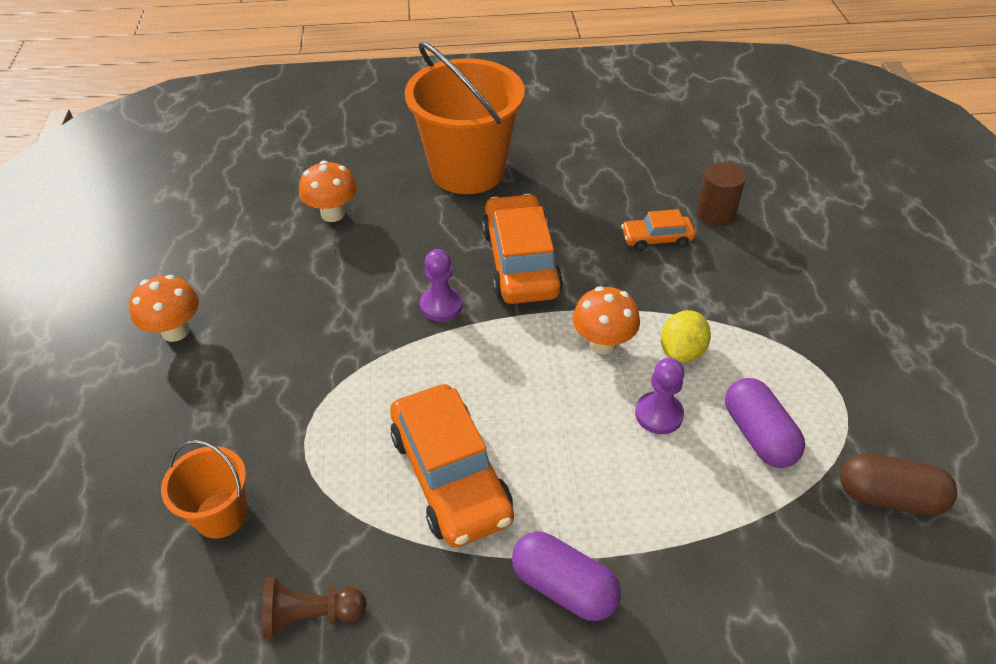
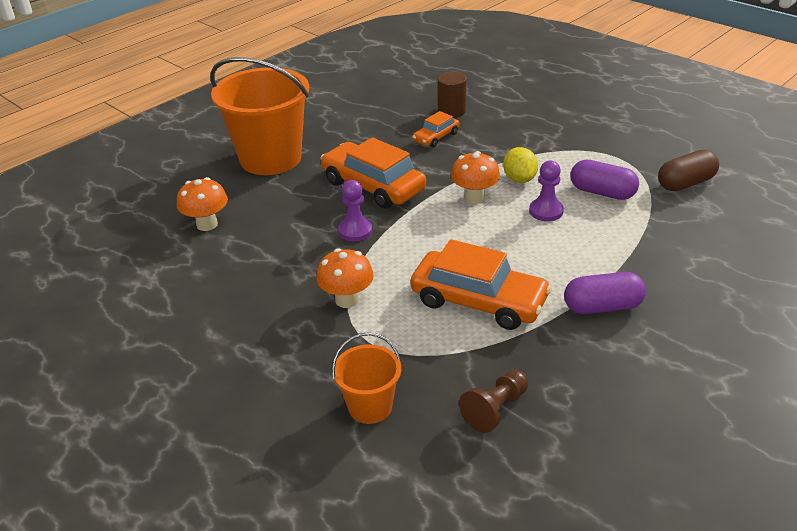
camera: 40 degrees left, 10 degrees down
(175, 331) = (184, 345): orange mushroom -> orange mushroom (347, 300)

